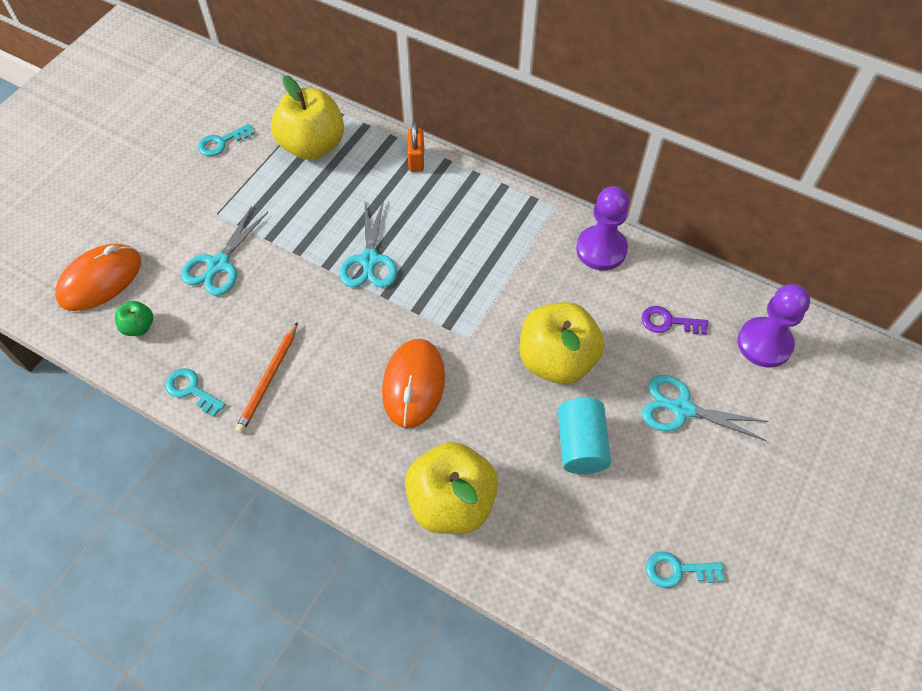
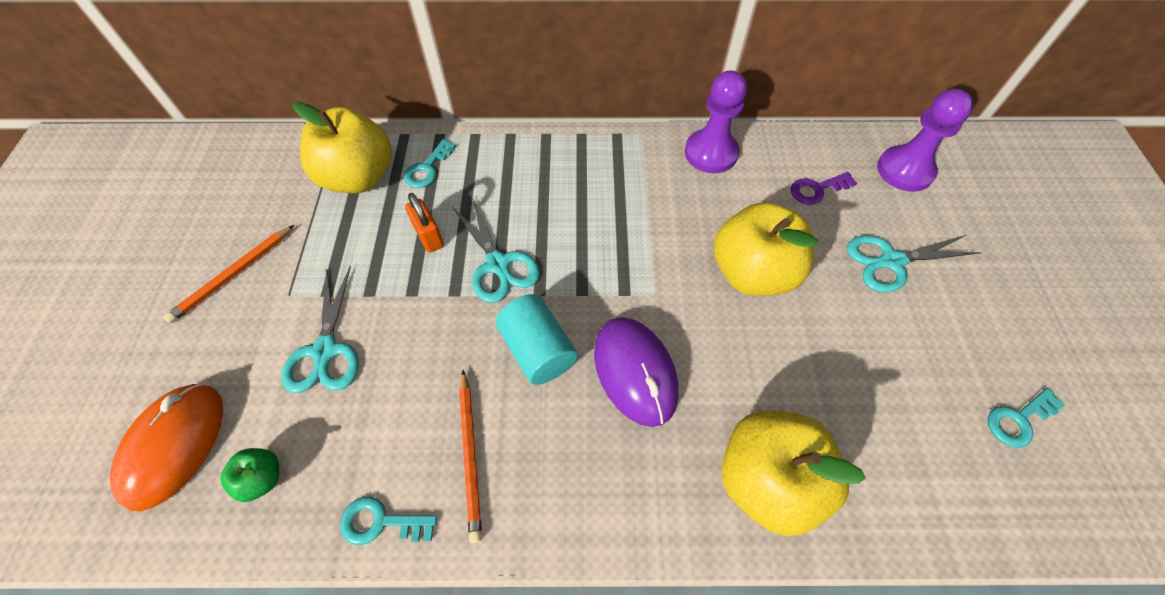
camera: 30 degrees left, 0 degrees up
(189, 182) = (233, 275): none -> orange pencil
(221, 142) = (248, 216): turquoise key -> turquoise key (427, 168)
(413, 384) = (635, 371): orange mouse -> purple mouse
(416, 160) = (479, 147): orange padlock -> orange padlock (429, 236)
(580, 445) = (838, 344): turquoise cylinder -> turquoise cylinder (537, 350)

